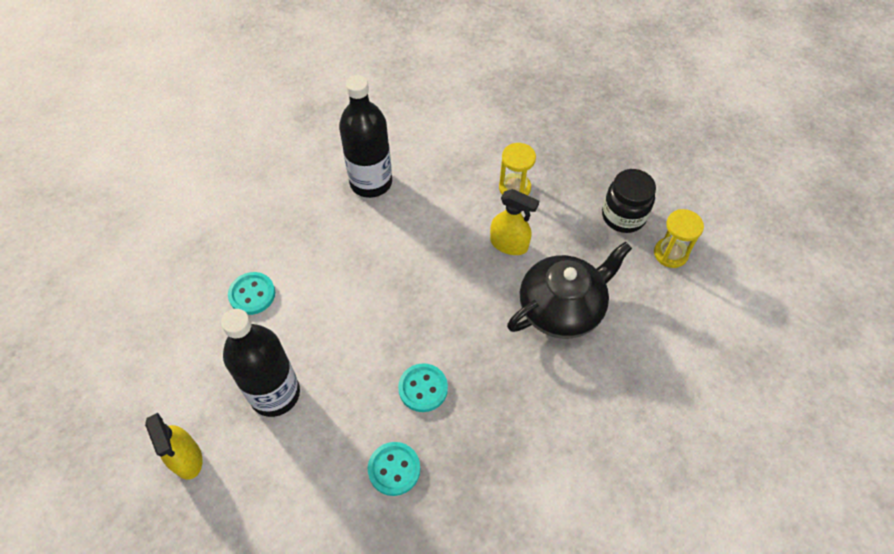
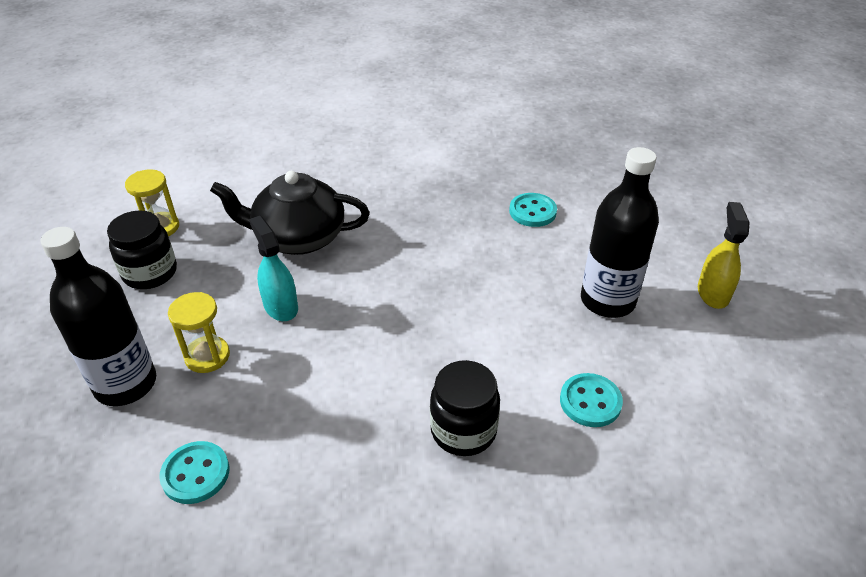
camera: 145 degrees left, 15 degrees down
(322, 231) = (463, 430): none -> black jar
(371, 182) = (355, 462): black bottle -> black bottle (126, 384)
(423, 388) = (470, 244): turquoise button -> turquoise button (195, 474)
(509, 244) = (280, 306): yellow spray bottle -> turquoise spray bottle

